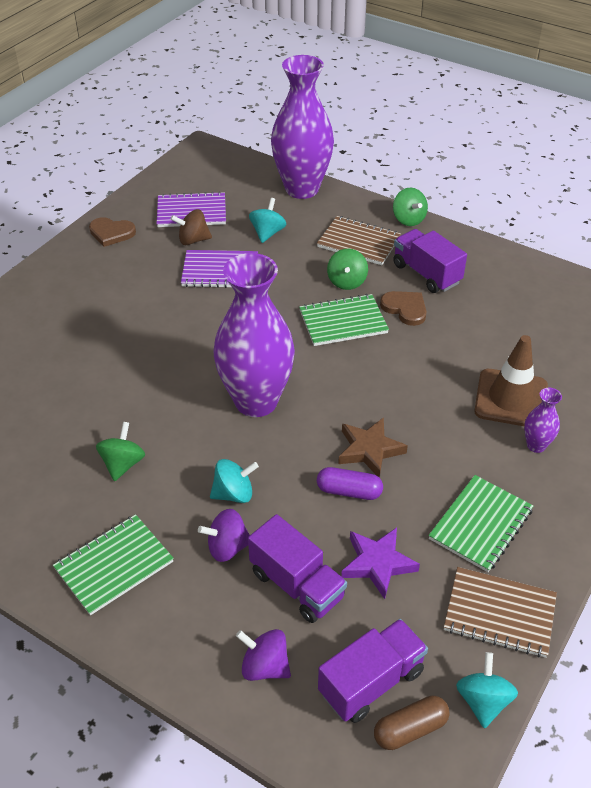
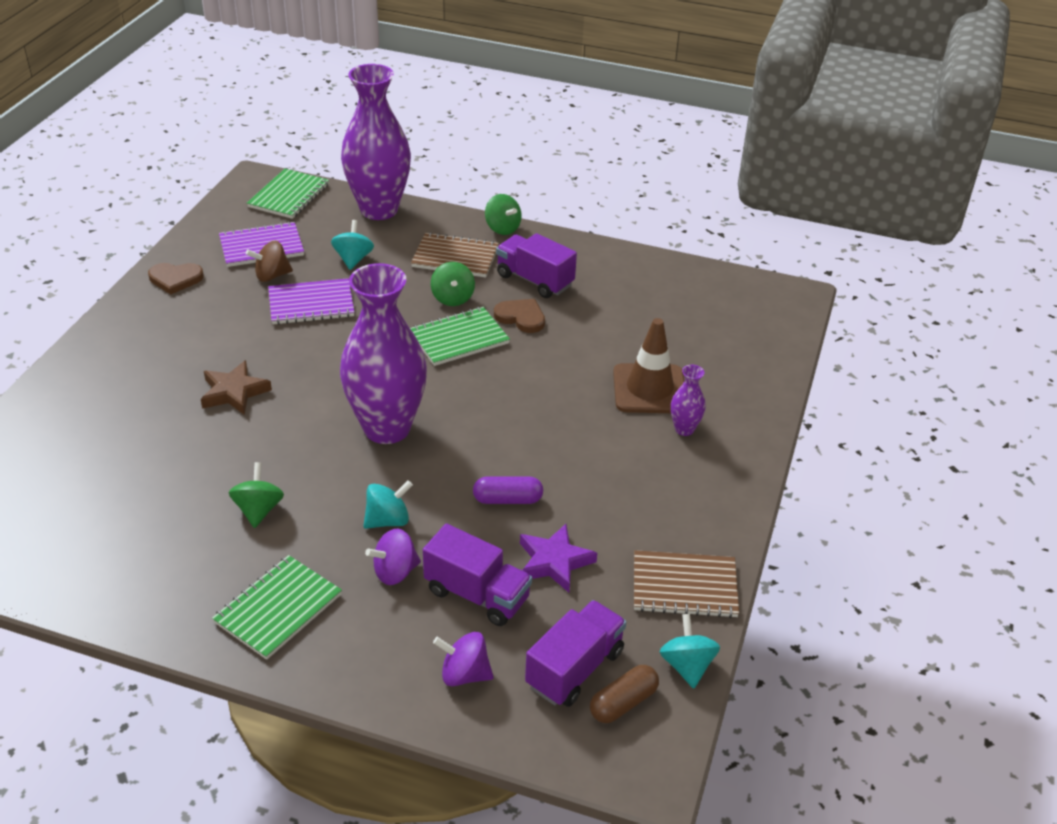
camera: 15 degrees left, 5 degrees down
(369, 450) = (518, 458): brown star -> brown star (234, 392)
(480, 524) = (647, 509): green notebook -> green notebook (289, 196)

